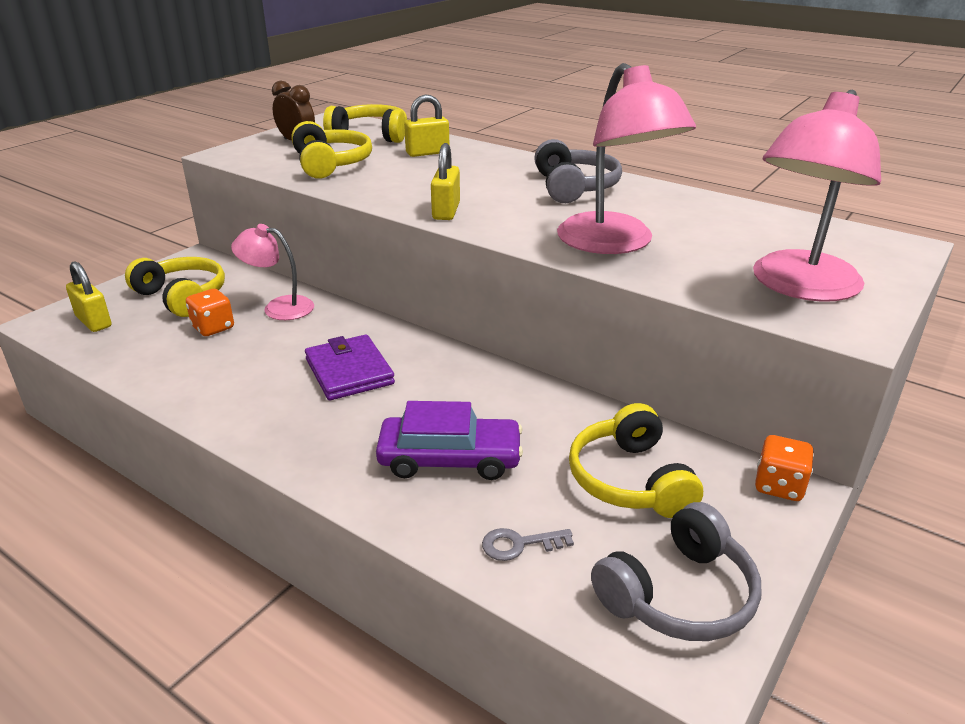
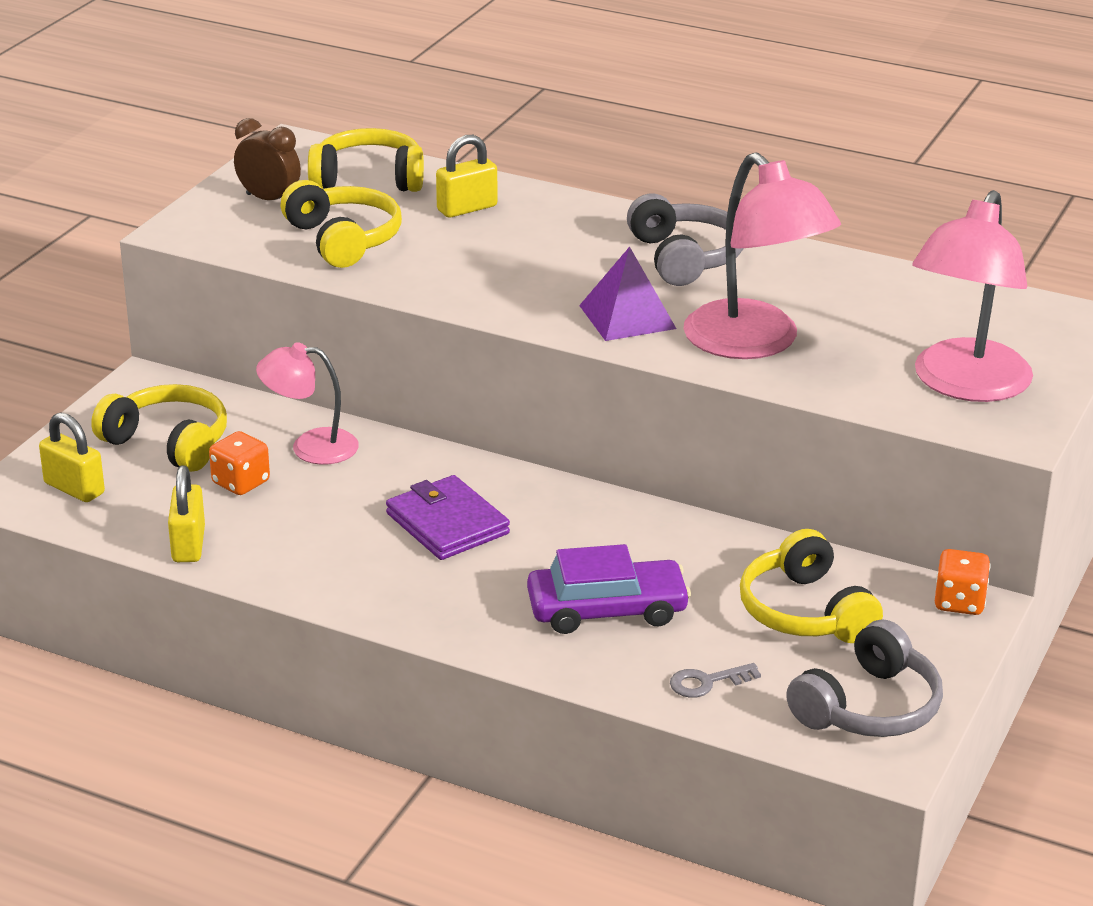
camera: 10 degrees left, 0 degrees up
(446, 211) = (536, 310): yellow padlock -> yellow padlock (188, 545)
(515, 220) = (627, 317): none -> purple pyramid

